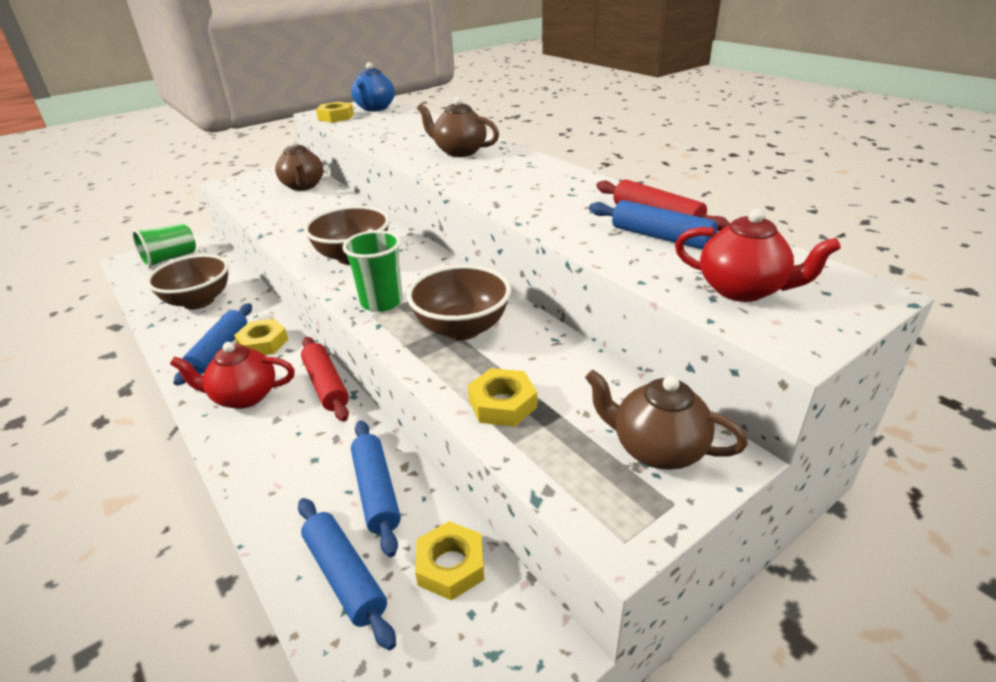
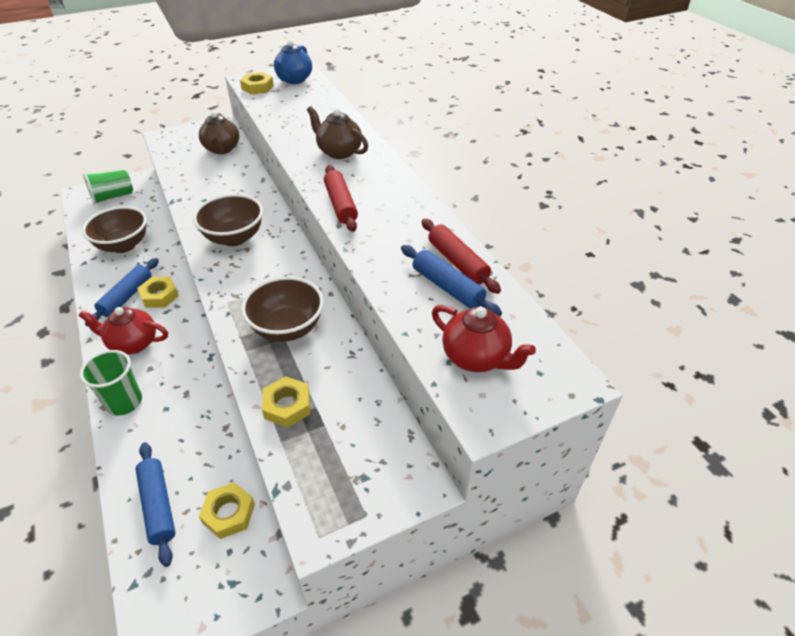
camera: 10 degrees right, 10 degrees up
(326, 385) = (193, 344): red rolling pin -> red rolling pin (340, 204)
(376, 491) = (199, 444): blue rolling pin -> none
(381, 302) = (238, 290): green cup -> green cup (124, 402)
(657, 449) = (377, 468): brown teapot -> none

